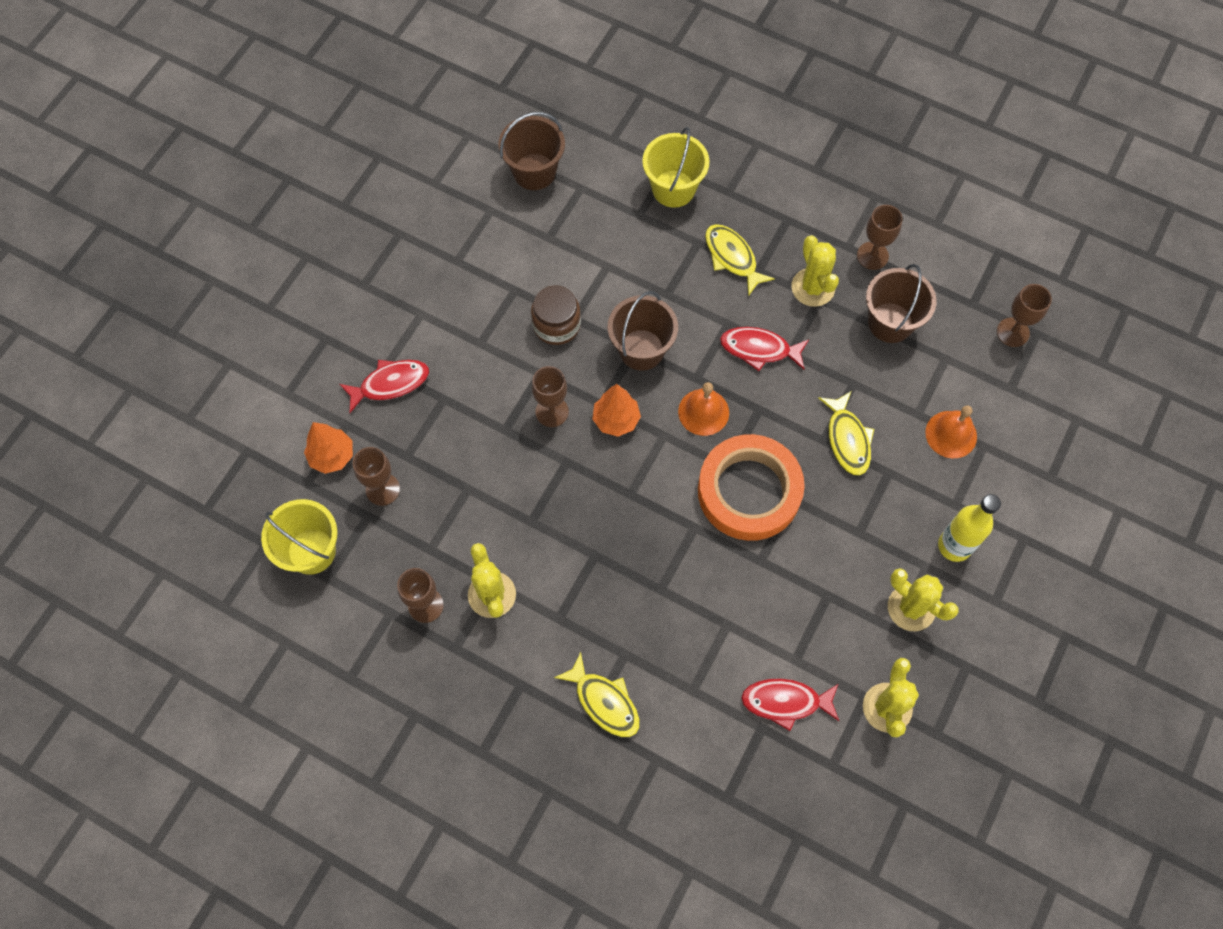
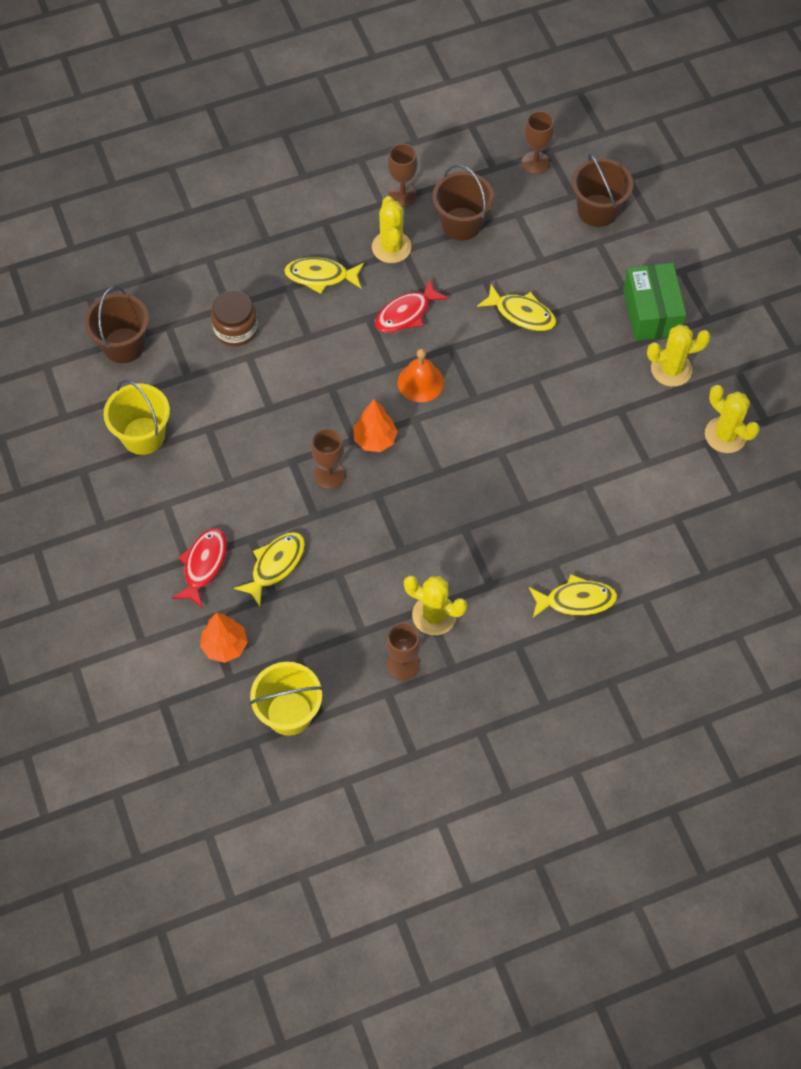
camera: 50 degrees left, 5 degrees down
(382, 489) = (285, 630): brown goblet -> none
(434, 436) = (275, 565): none -> yellow fish
(556, 325) = (264, 422): brown jar -> brown jar (236, 329)
(641, 350) = (336, 384): brown bucket -> brown bucket (597, 210)
(673, 189) = (229, 270): yellow bucket -> yellow bucket (143, 436)
(749, 491) = (504, 399): orange tape -> none
(785, 702) = (671, 490): red fish -> none
(813, 287) = (391, 247): yellow cactus -> yellow cactus turned 60 degrees clockwise
(951, 434) = (573, 253): orange bell -> none
(954, 546) = (651, 312): yellow bottle -> green box

